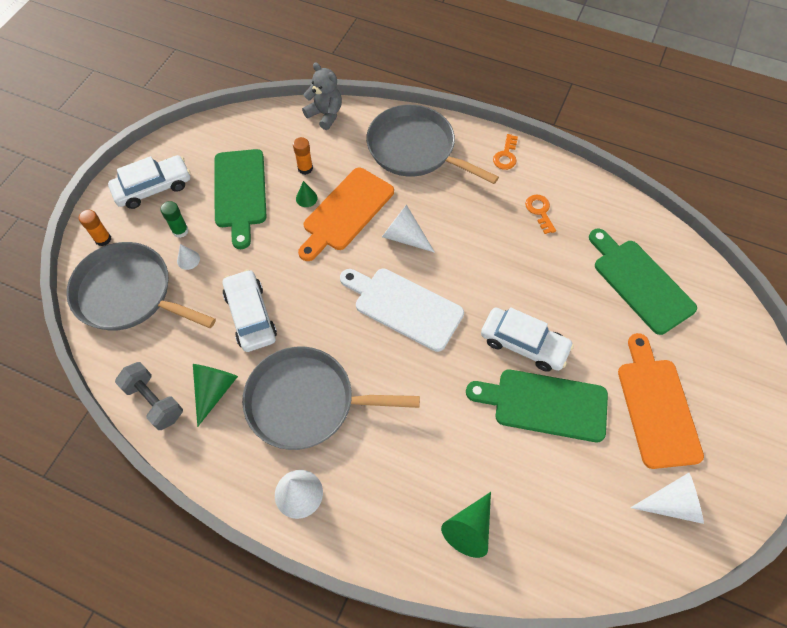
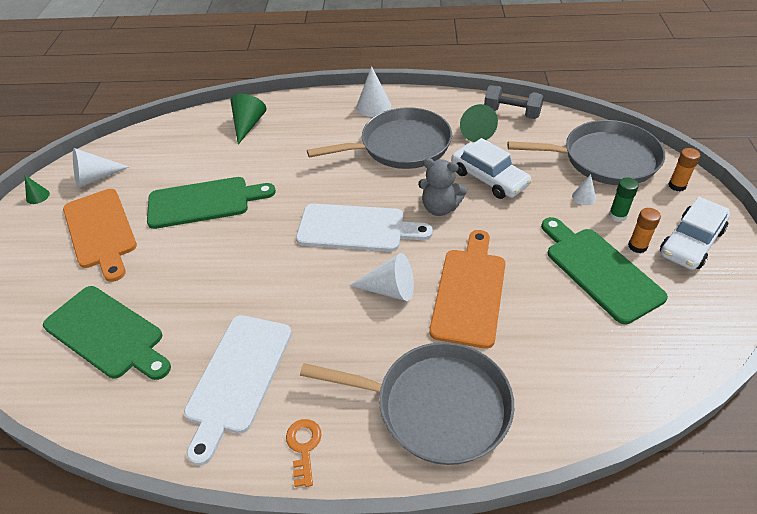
camera: 160 degrees right, 15 degrees down
(305, 168) = (554, 324): orange glue stick -> orange glue stick (637, 246)
(306, 198) = (524, 291): green cone -> green cone (38, 196)
(325, 114) = (593, 413): grey teddy bear -> grey teddy bear (440, 208)
(524, 344) = (230, 237): white car -> none
(540, 211) = (238, 378): orange key -> white cutting board

